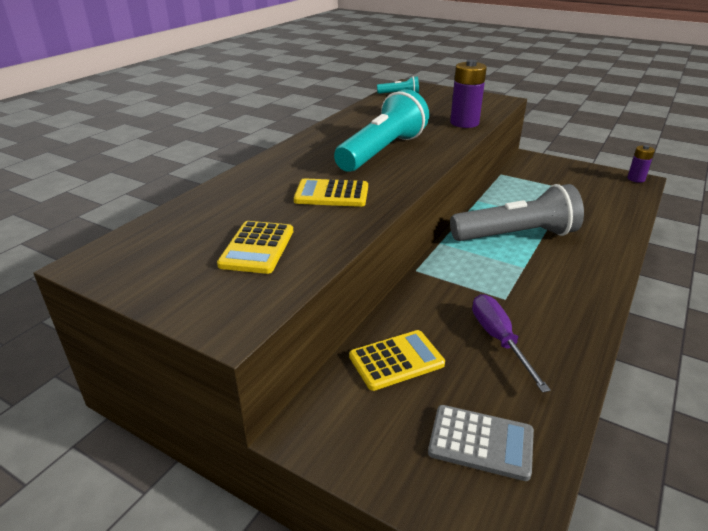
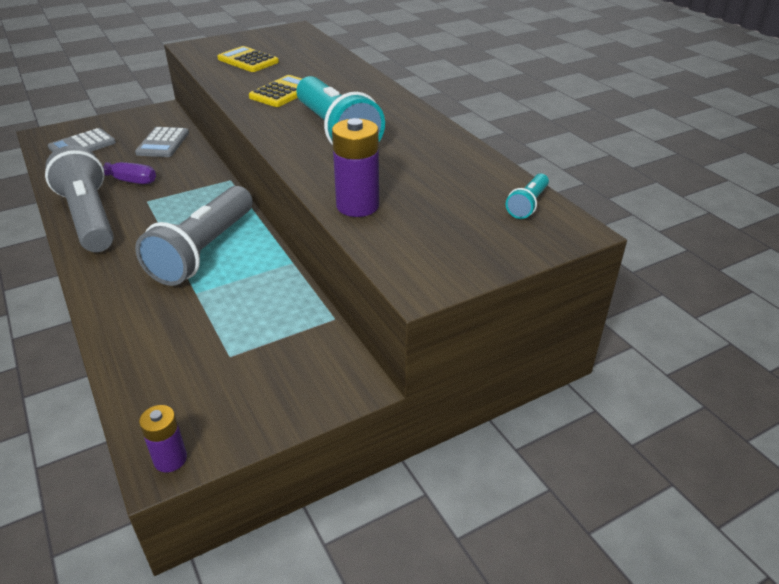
camera: 120 degrees right, 5 degrees up
(396, 360) = (163, 143): yellow calculator -> grey calculator
(571, 316) = (90, 217): none -> grey flashlight

